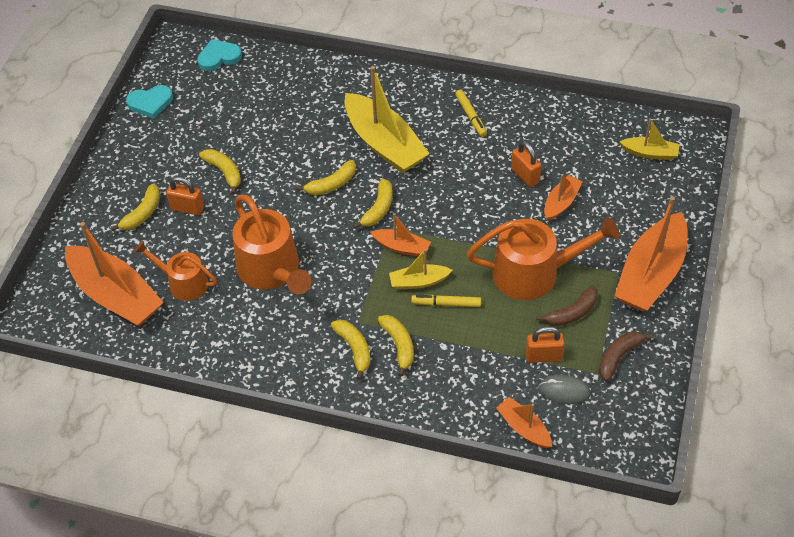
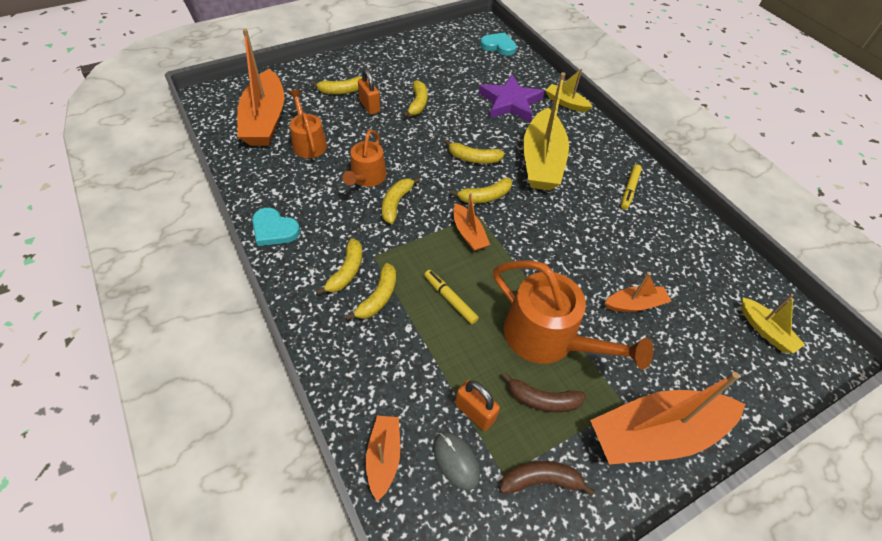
camera: 40 degrees right, 0 degrees up
(150, 103) = (428, 42): turquoise heart -> turquoise heart (274, 229)
(272, 270) = (367, 177): orange watering can -> orange watering can, size x0.61
(298, 109) = (510, 102): none -> purple star
(321, 270) = (396, 203): none -> yellow banana
(418, 282) = (450, 266): yellow boat -> yellow boat (566, 103)
(525, 175) = (626, 261): orange padlock -> none

